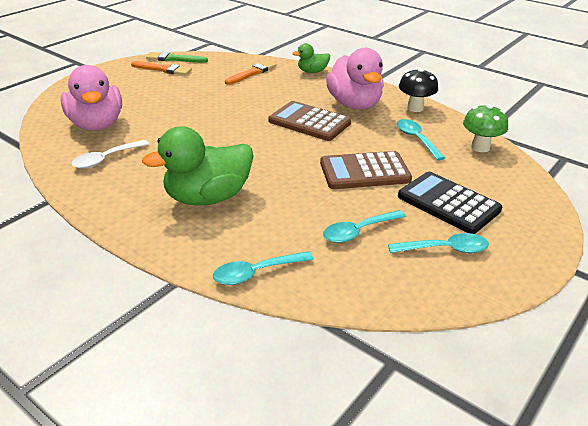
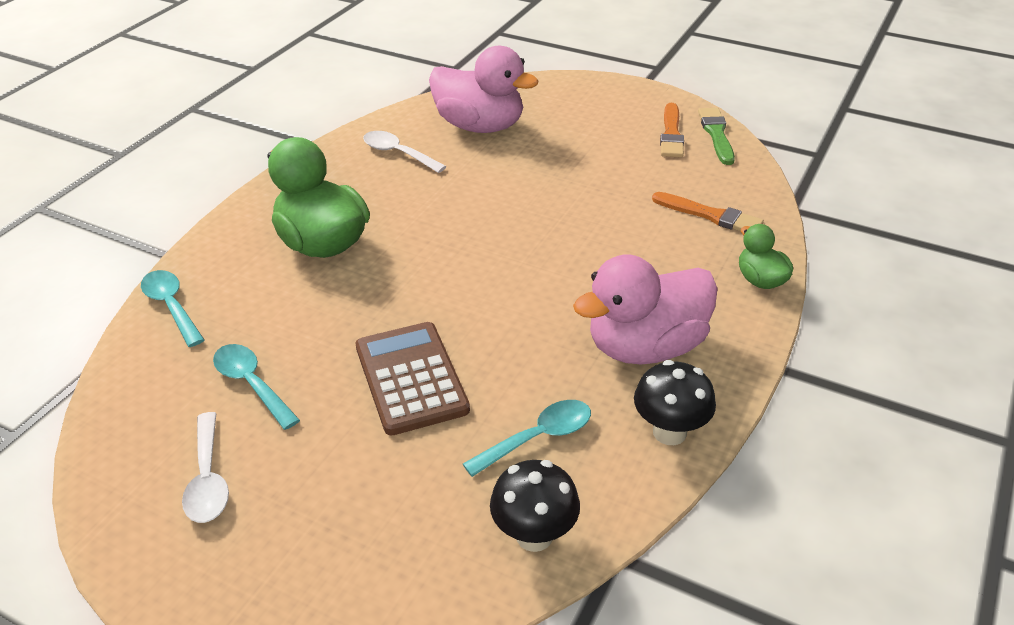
camera: 80 degrees right, 5 degrees up
(97, 124) = (480, 126): pink duck -> pink duck turned 120 degrees counterclockwise
(309, 122) = (555, 301): brown calculator -> none
(445, 249) = (208, 479): turquoise spoon -> white spoon
(448, 203) = (329, 483): black calculator -> none
(480, 147) = (534, 535): green mushroom -> black mushroom

